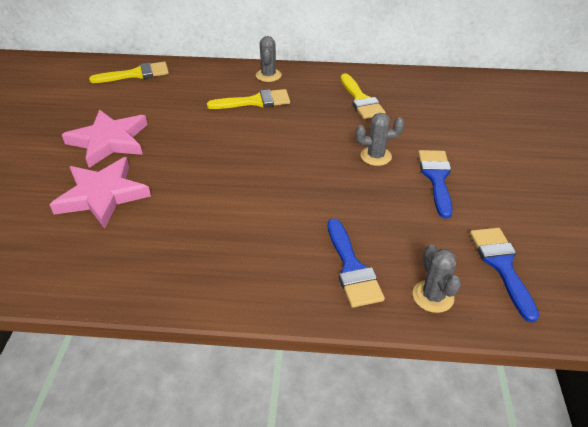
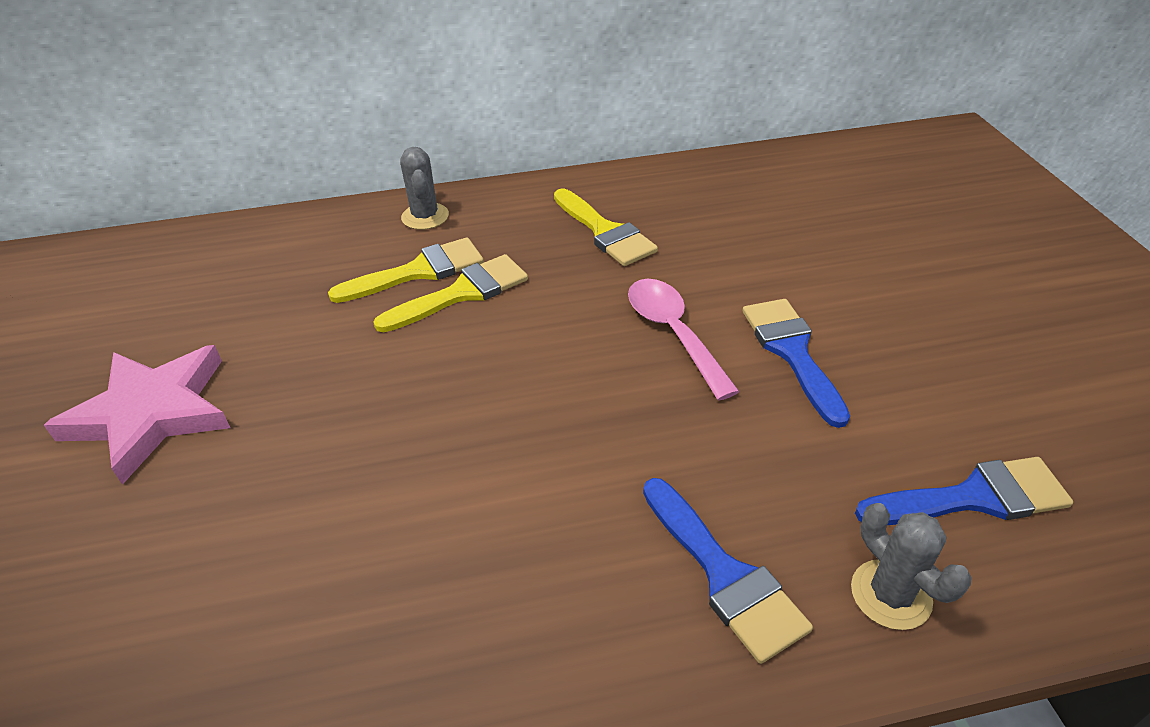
camera: 15 degrees left, 0 degrees up
(102, 195) = (170, 541): pink star -> none
(136, 74) = (169, 260): yellow brush -> yellow brush (462, 293)
(375, 156) = (673, 333): grey cactus -> pink spoon
(501, 265) = (973, 497): blue brush -> blue brush turned 105 degrees clockwise

